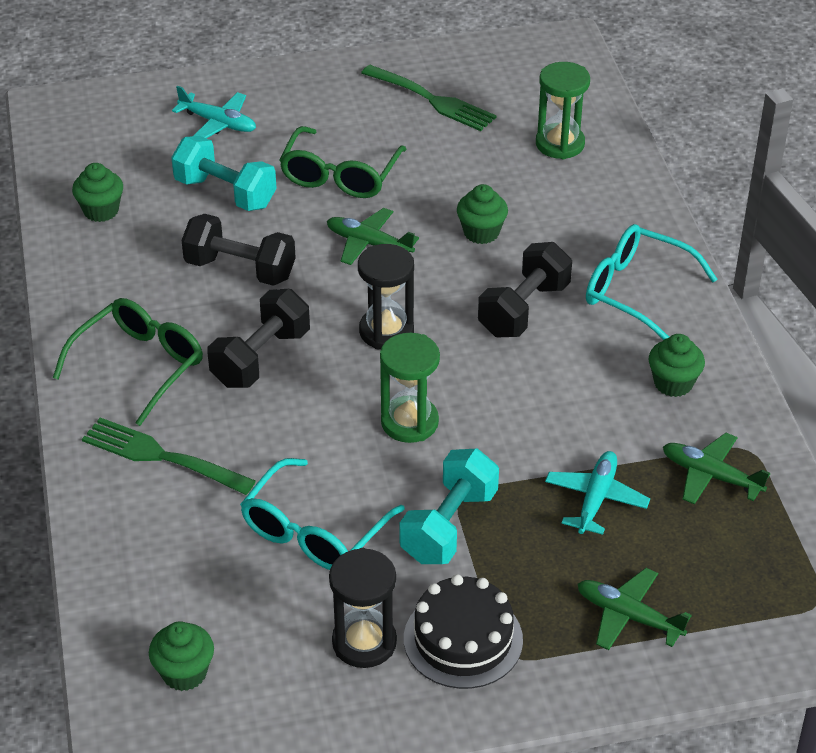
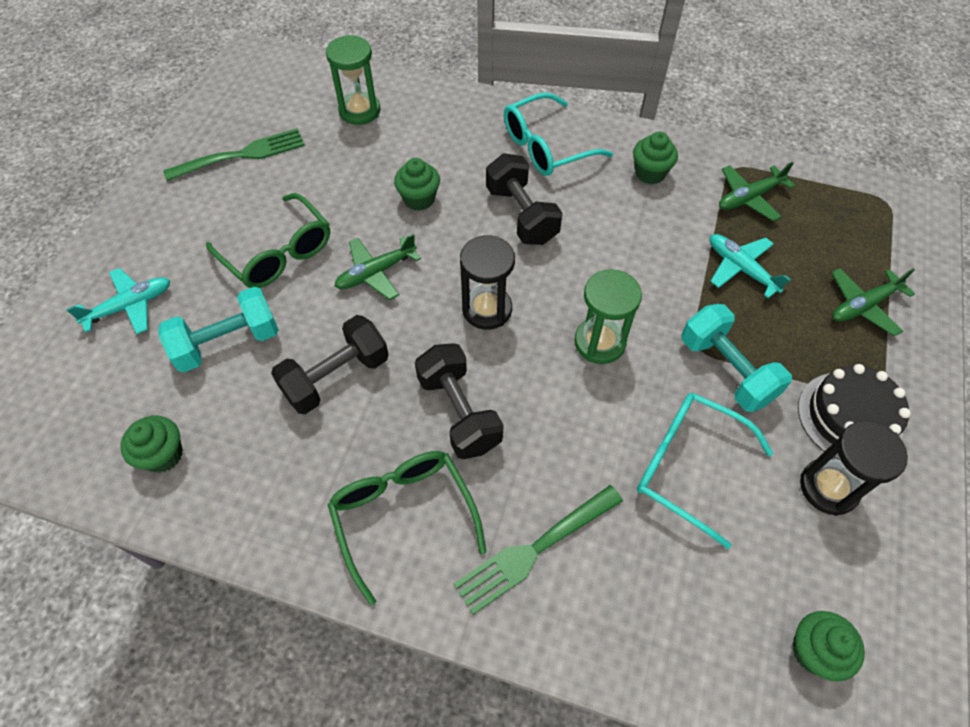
camera: 60 degrees left, 15 degrees up
(314, 531) = (688, 466): turquoise glasses -> turquoise glasses turned 150 degrees clockwise

